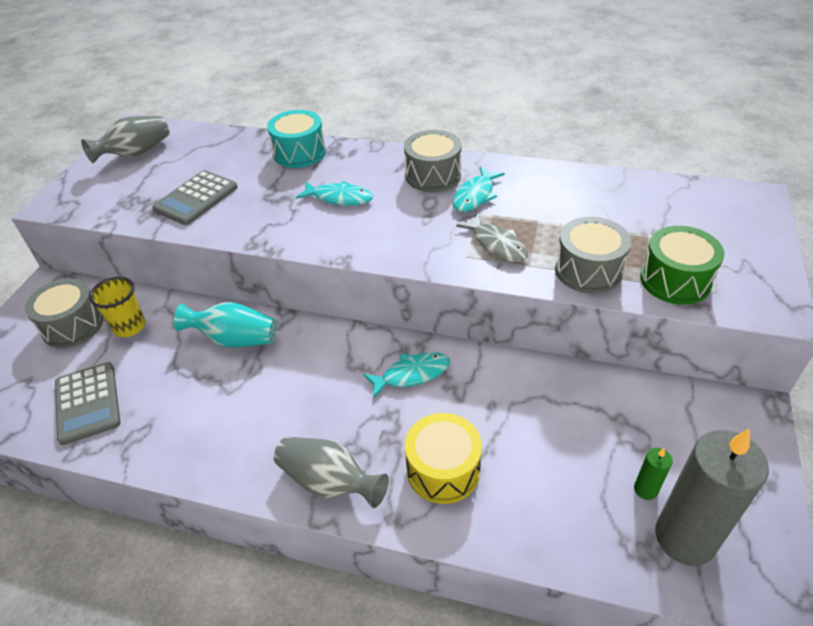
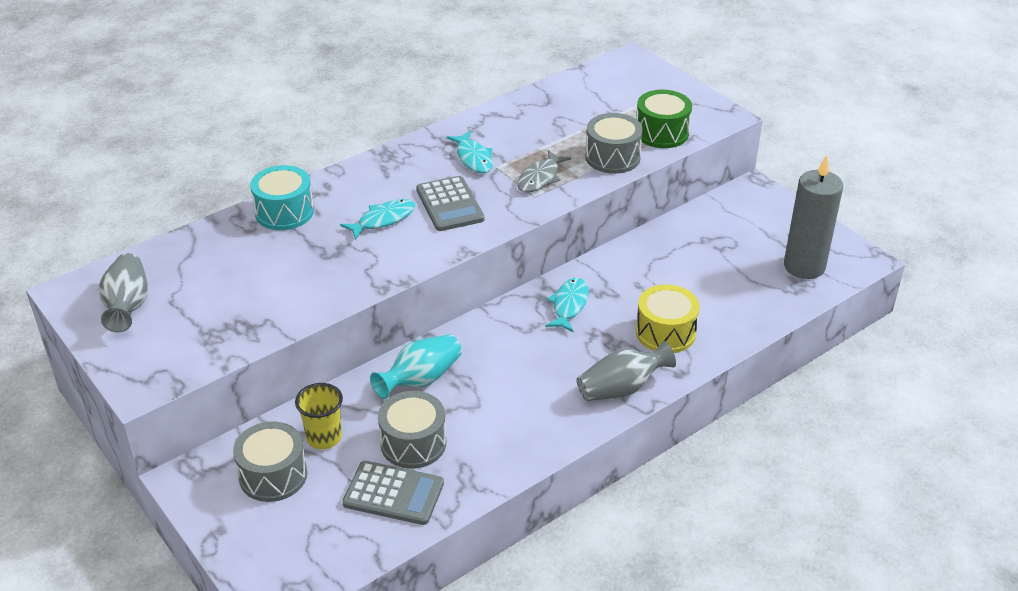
camera: 55 degrees left, 5 degrees down
(196, 198) = (268, 295): grey calculator -> grey calculator (450, 204)
(433, 175) = (420, 163): grey drum -> grey drum (413, 443)
(497, 245) = (540, 178): grey fish -> grey fish turned 120 degrees clockwise
(645, 489) = (762, 261): green candle -> none

